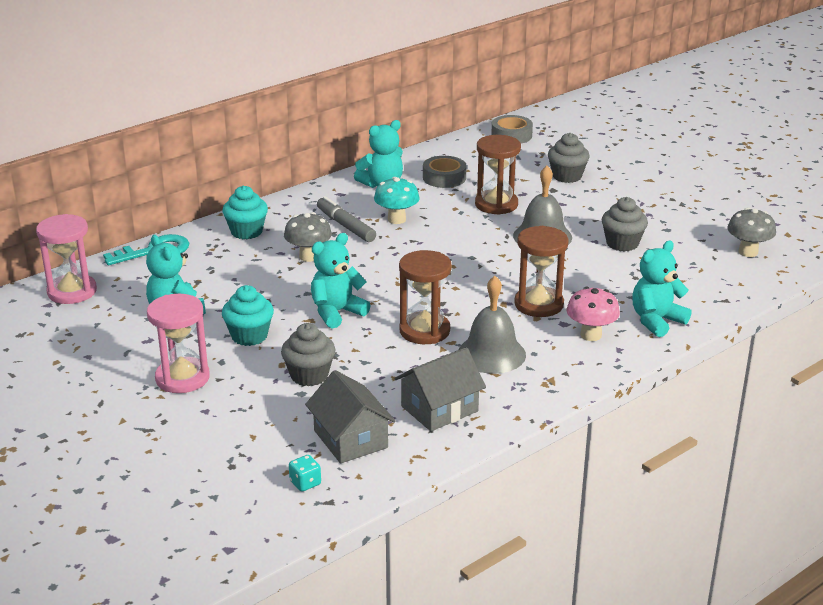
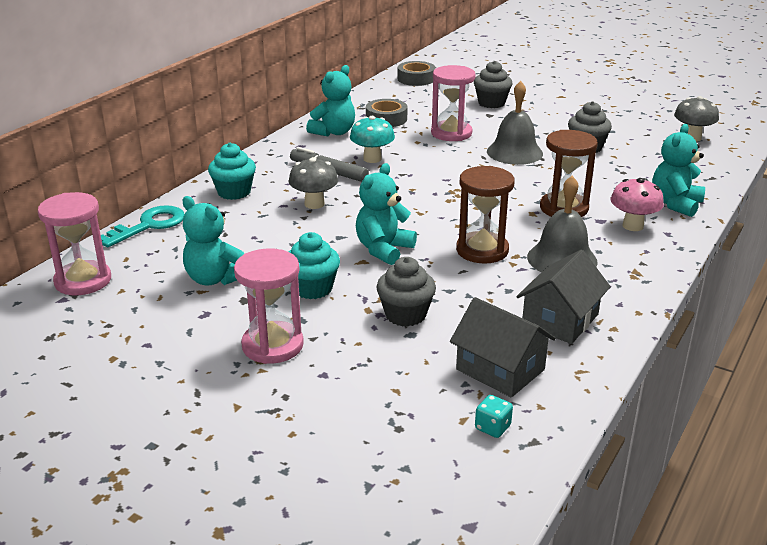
camera: 20 degrees left, 0 degrees up
(496, 204) = (451, 133): brown hourglass -> pink hourglass

